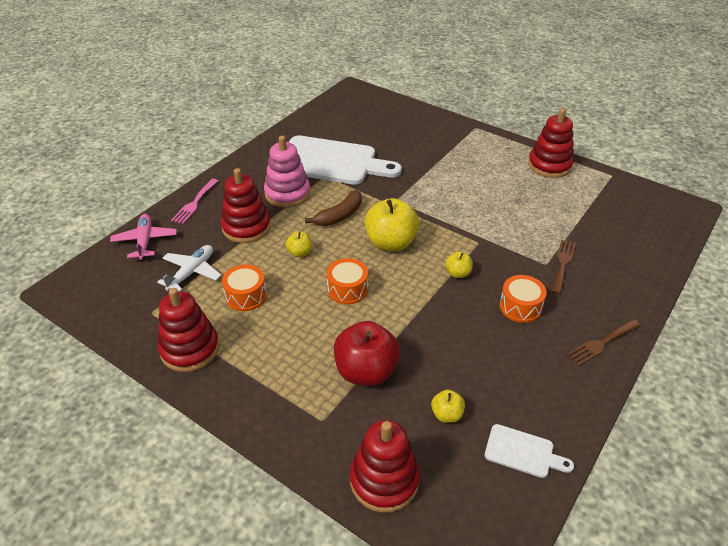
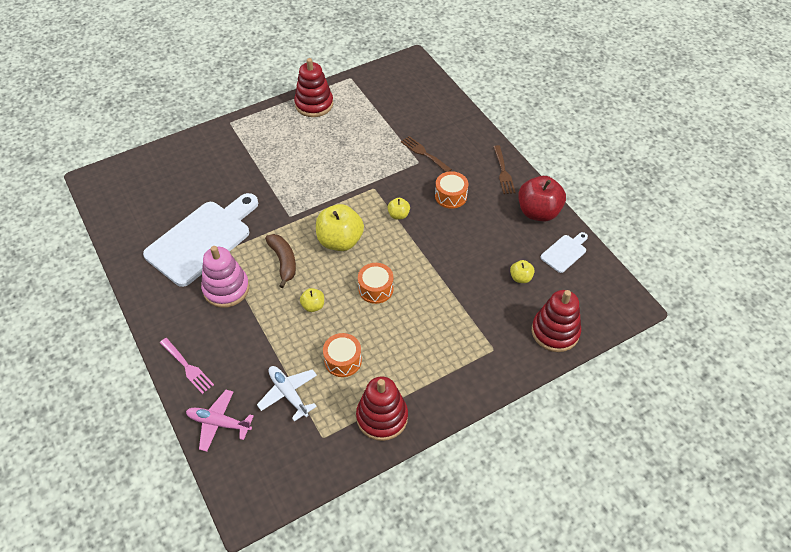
camera: 65 degrees left, 10 degrees up
(246, 227) = (253, 335): red stacking toy -> none
(366, 371) = (463, 308): red apple -> red apple (538, 212)

